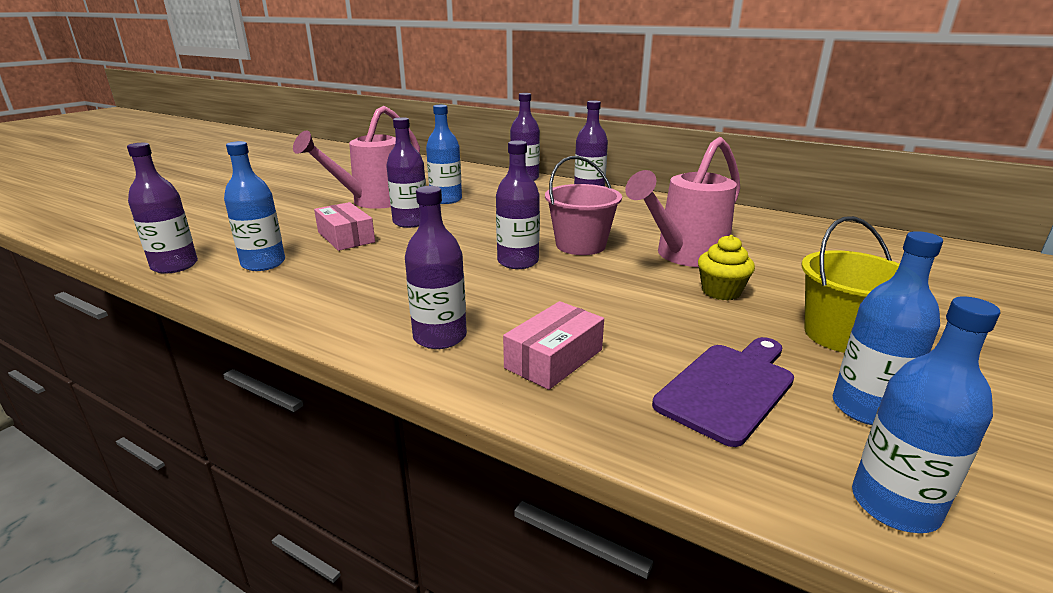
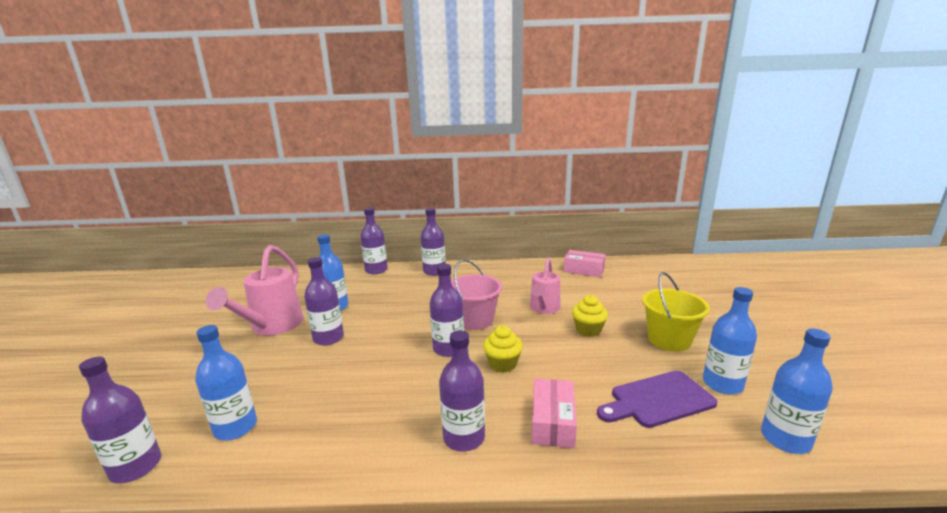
camera: 30 degrees left, 5 degrees down
(346, 237) = (287, 371): pink box -> pink box (584, 270)
(562, 291) = (502, 364): none -> yellow cupcake
(685, 256) = (544, 308): pink watering can -> pink watering can, size x0.65
(728, 388) = (658, 400): purple cutting board -> purple cutting board turned 120 degrees counterclockwise

